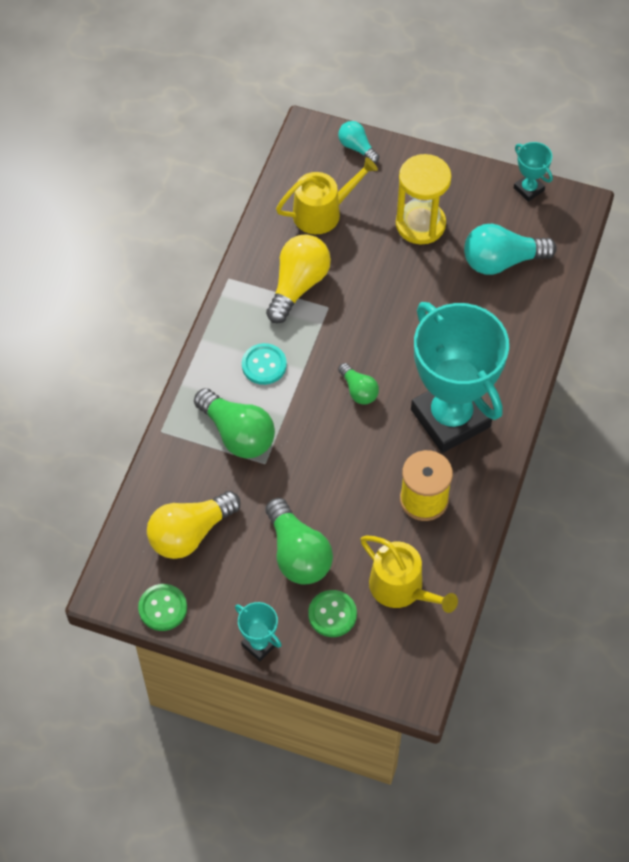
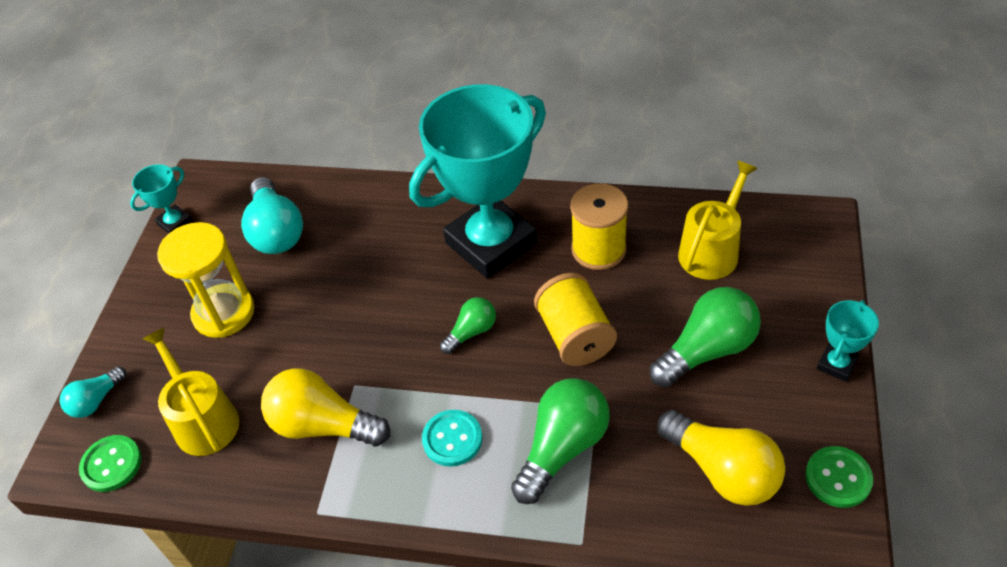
camera: 95 degrees left, 10 degrees down
(332, 614) = (768, 304): green button -> green button (111, 464)
(336, 462) = (575, 336): none -> yellow spool

